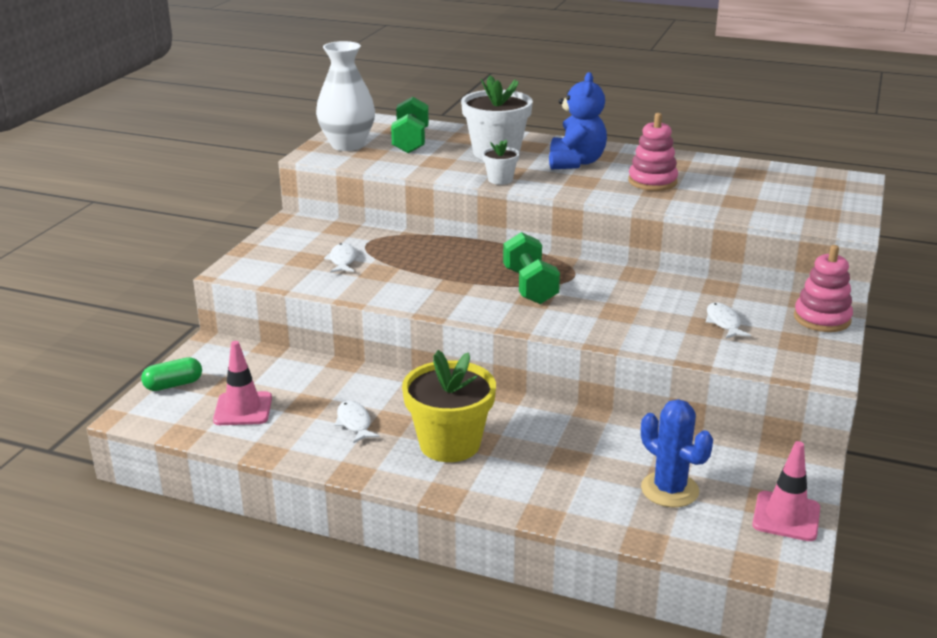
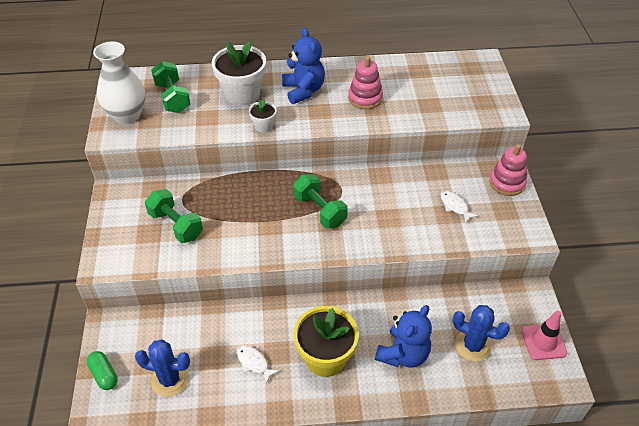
camera: 25 degrees left, 20 degrees up
(173, 385) = (104, 375): green capsule -> green capsule turned 75 degrees counterclockwise
(243, 409) = (170, 379): pink traffic cone -> blue cactus
(342, 260) = (176, 225): white fish -> green dumbbell
(560, 469) = (403, 354): none -> blue teddy bear

